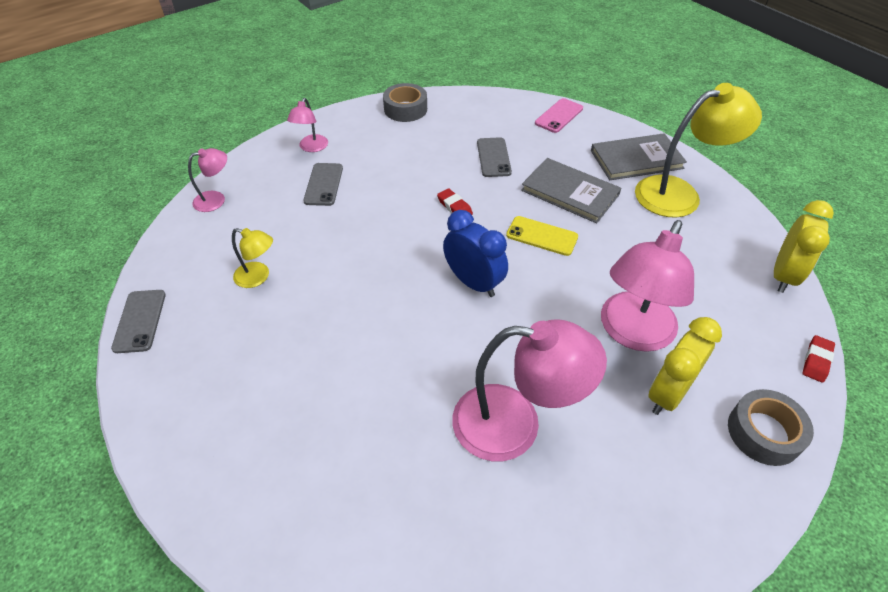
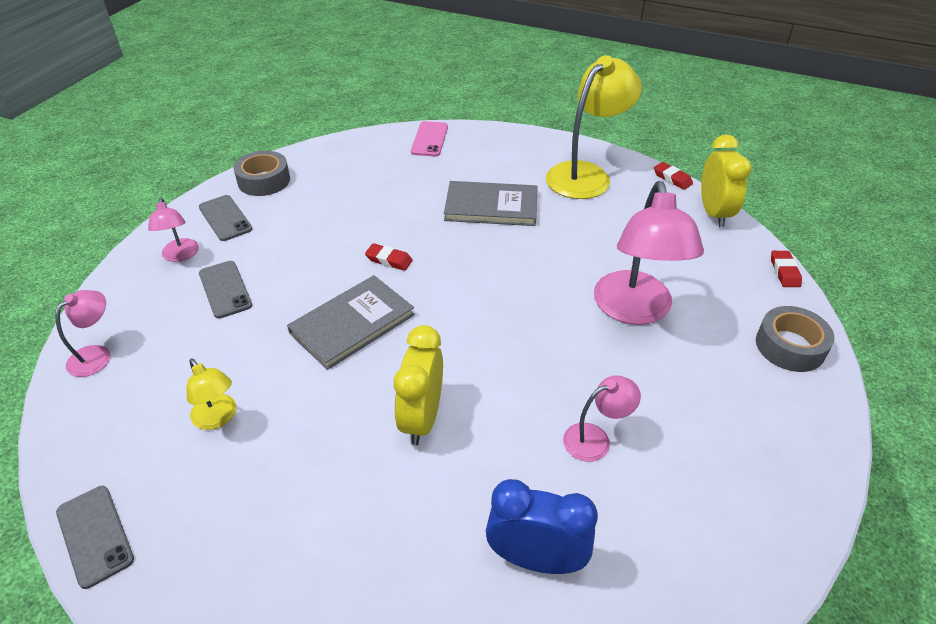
camera: 30 degrees left, 5 degrees down
(258, 277) = (218, 418): yellow lamp -> yellow lamp turned 60 degrees clockwise
(473, 283) = (461, 325): blue clock -> blue clock (536, 559)
(493, 157) = (394, 199): grey phone -> grey phone (225, 218)
(515, 424) = (595, 439): pink lamp -> pink lamp, size x0.50
(542, 236) = (494, 256): yellow phone -> none
(636, 159) = (529, 157): grey book -> grey book (352, 324)
(668, 393) = (699, 349): yellow clock -> yellow clock (421, 418)
(764, 227) = (672, 178): none -> red eraser

